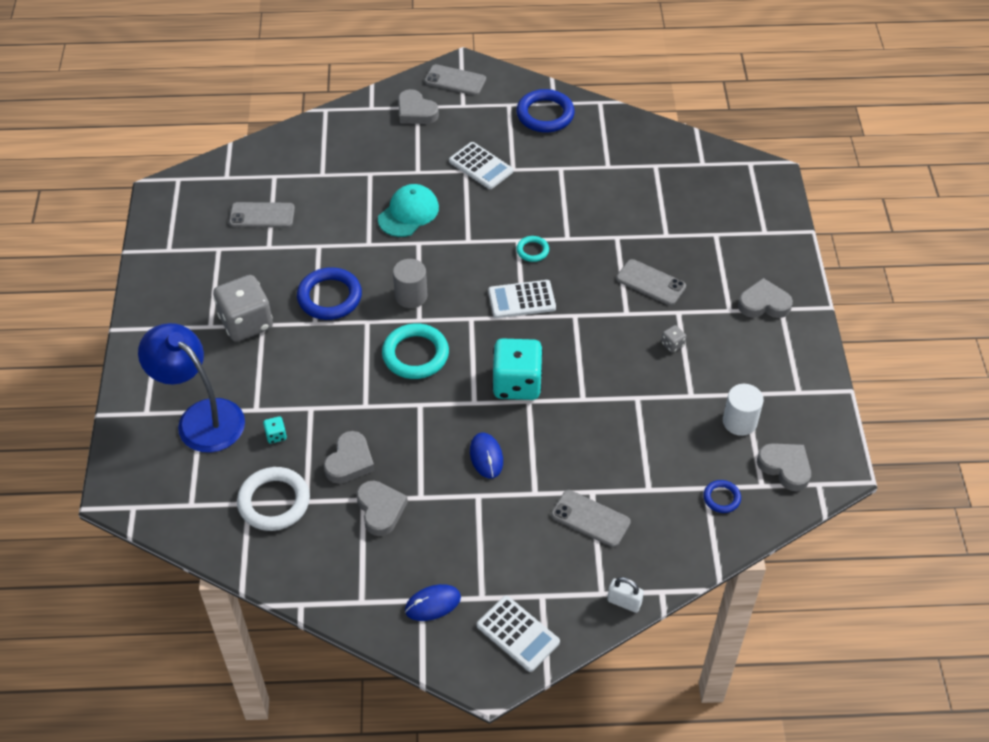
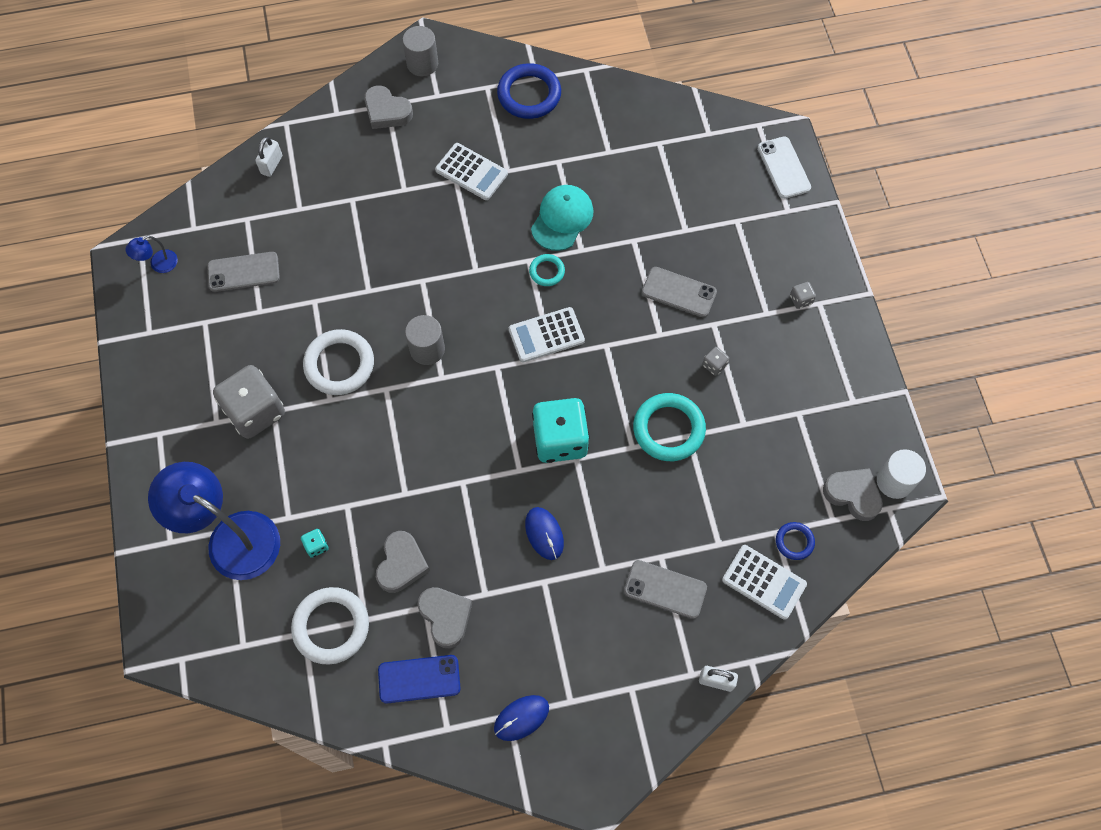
camera: 10 degrees left, 15 degrees up
(189, 200) = (158, 264): none -> blue lamp
(305, 139) = (271, 165): none -> white padlock
(330, 297) = (339, 364): blue ring -> white ring
(344, 557) = (419, 679): none -> blue phone
(408, 213) = (404, 244): turquoise cap -> turquoise cap (562, 219)
(415, 354) = (446, 421): turquoise ring -> turquoise ring (668, 429)
(455, 80) = (422, 64): grey phone -> grey cylinder
(518, 634) = (615, 737): white calculator -> white calculator (764, 582)
(739, 421) = (798, 447): white cylinder -> white cylinder (894, 481)
(764, 304) = (800, 300): grey heart -> grey dice
(767, 199) = (784, 168): none -> white phone

